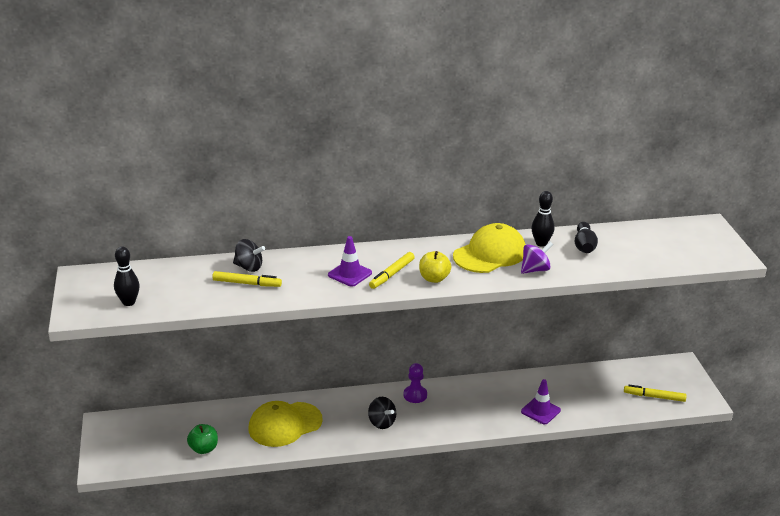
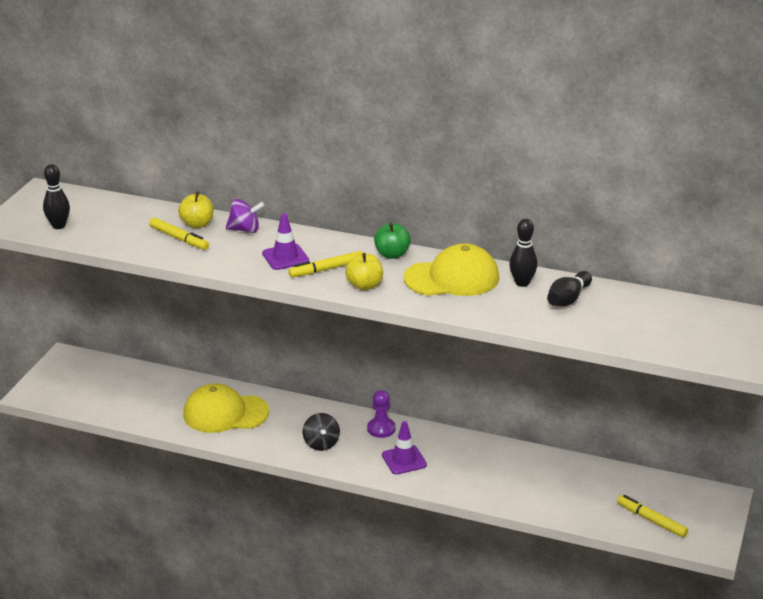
camera: 30 degrees right, 0 degrees up
(203, 449) = (131, 410): green apple -> green apple (392, 254)
(249, 267) = (197, 224): black spinning top -> yellow apple
(535, 270) = (482, 307): purple spinning top -> purple spinning top (245, 230)
(540, 411) = (502, 490): purple traffic cone -> purple traffic cone (404, 460)

